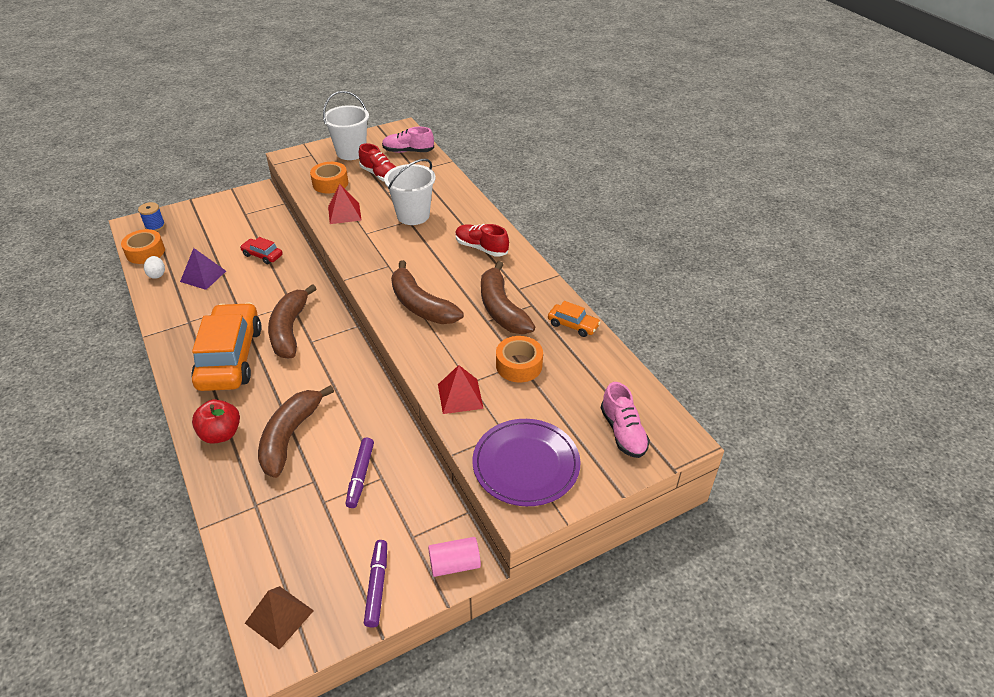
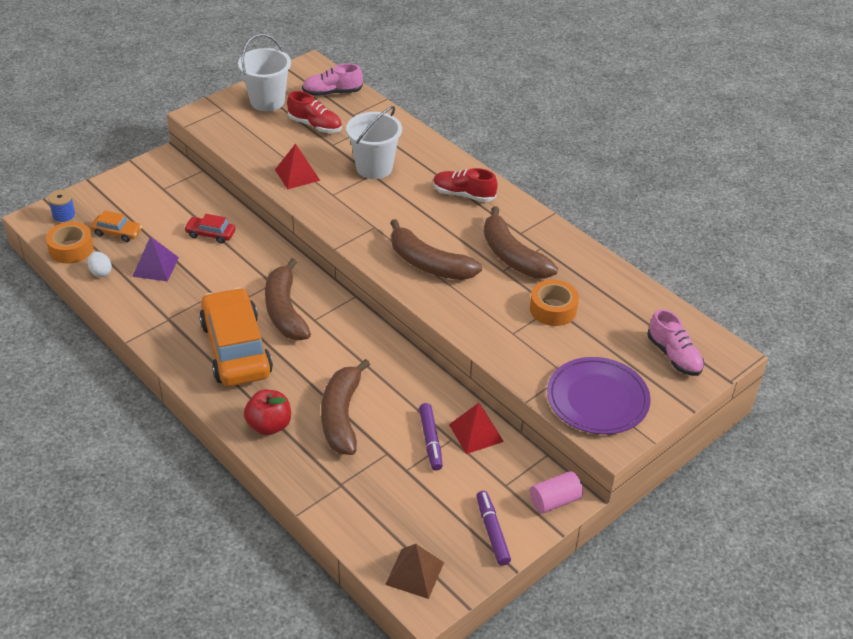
camera: 15 degrees left, 0 degrees up
(330, 183) = (263, 142): orange tape -> none
(460, 396) = (509, 347): red pyramid -> red pyramid (476, 433)
(573, 325) = (589, 262): orange car -> orange car (117, 233)

